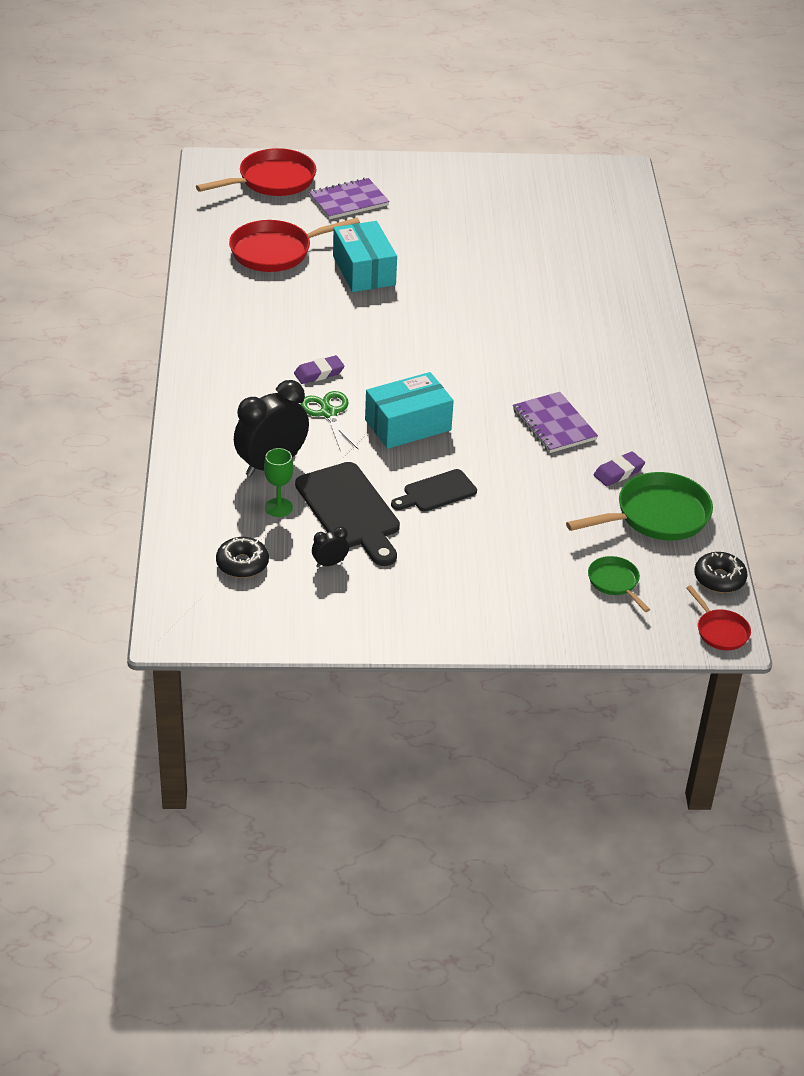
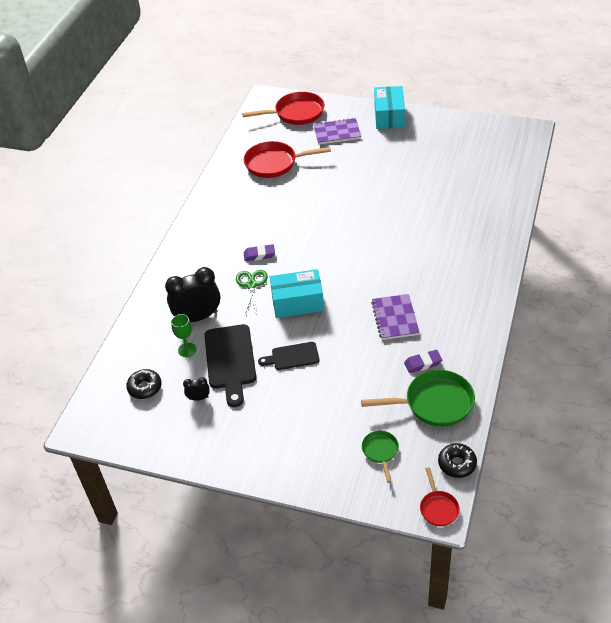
camera: 25 degrees right, 5 degrees up
(364, 270) = (323, 184): turquoise box -> turquoise box (389, 116)

